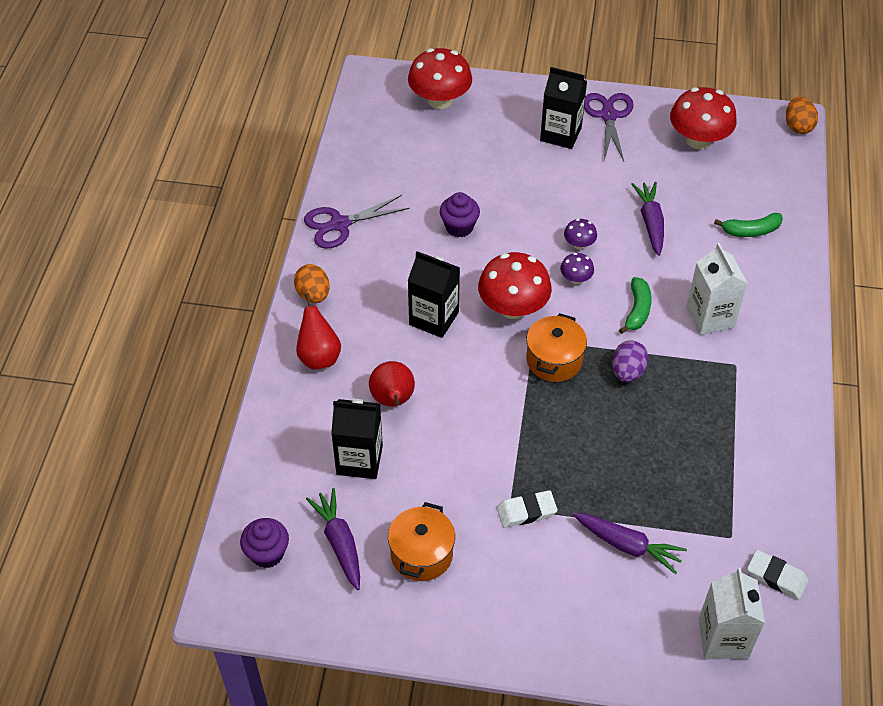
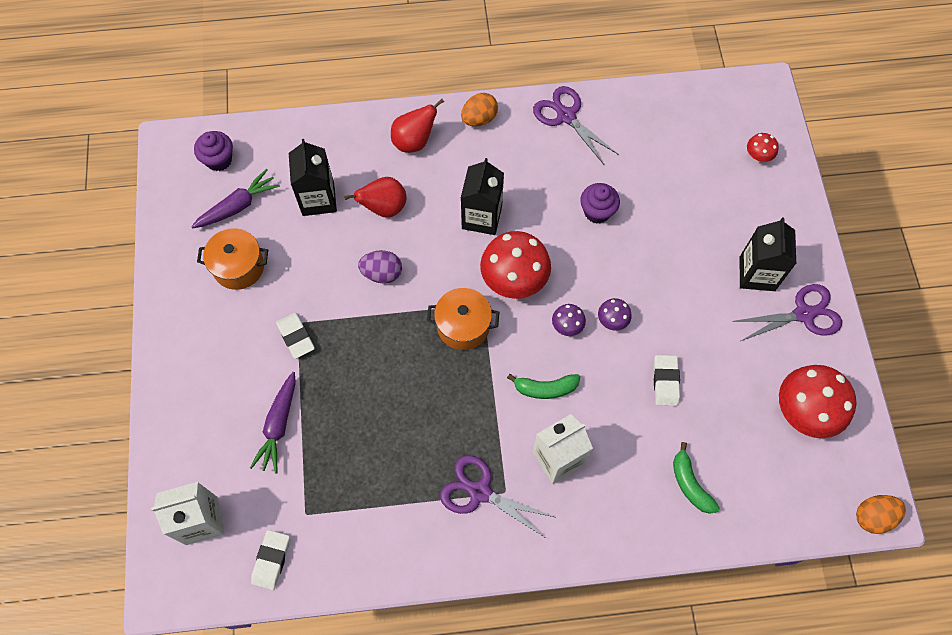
camera: 75 degrees right, 15 degrees up
(440, 100) = (758, 155): red mushroom -> red mushroom, size x0.47
(627, 372) = (467, 392): purple egg -> purple egg (382, 273)
(650, 222) = (665, 382): purple carrot -> white eraser
(732, 384) = (479, 492): none -> purple scissors

